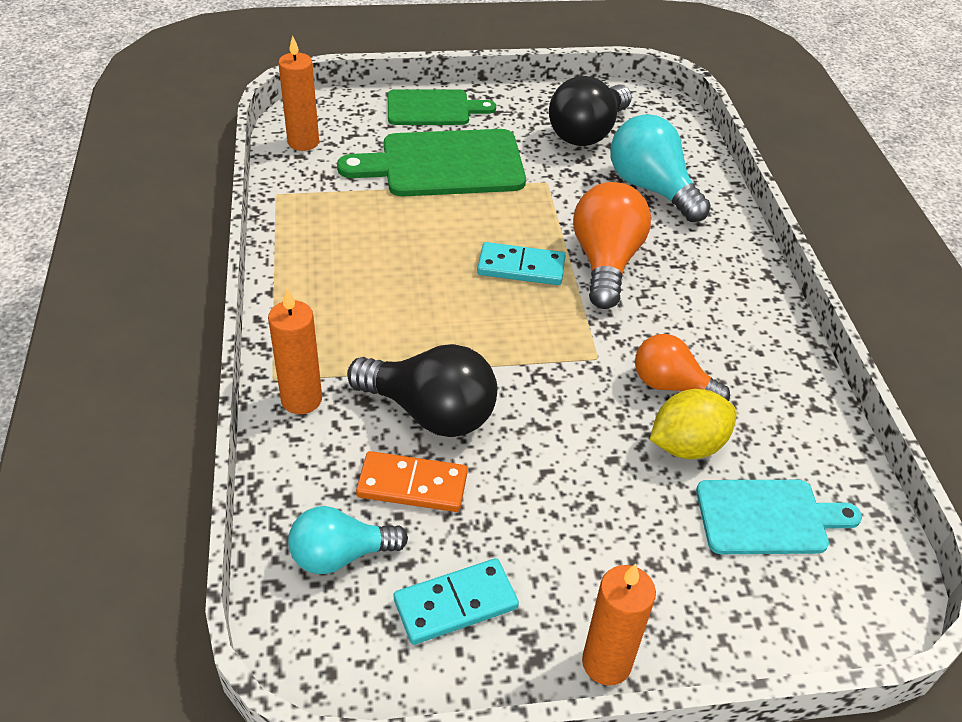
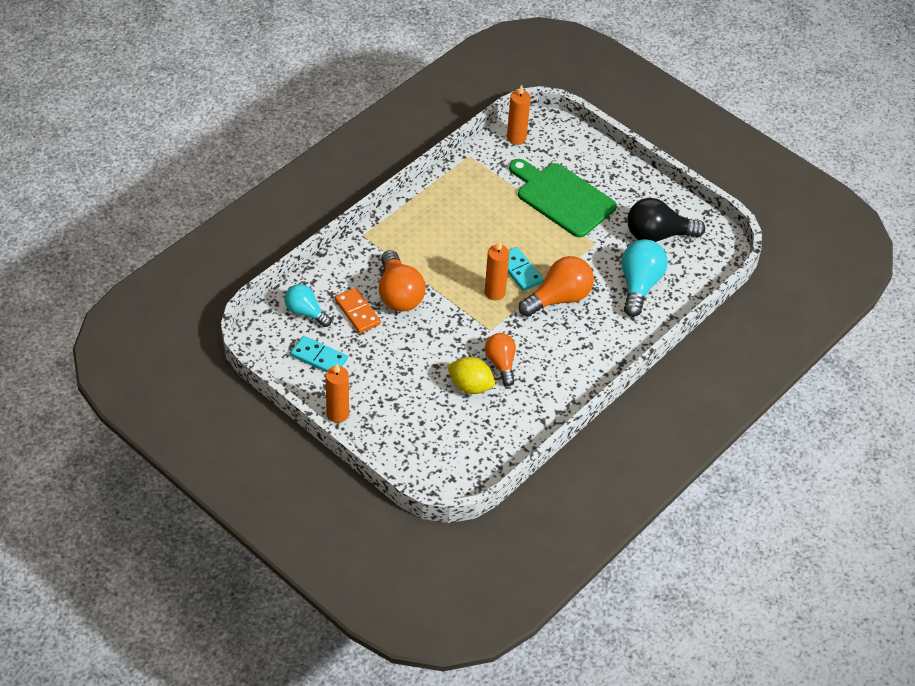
camera: 50 degrees right, 5 degrees up
(301, 399) = (362, 251): orange candle -> orange candle (495, 292)
(430, 412) = (399, 294): black light bulb -> orange light bulb
(433, 108) = (603, 164): green cutting board -> none
(768, 517) = (458, 431): turquoise cutting board -> none

